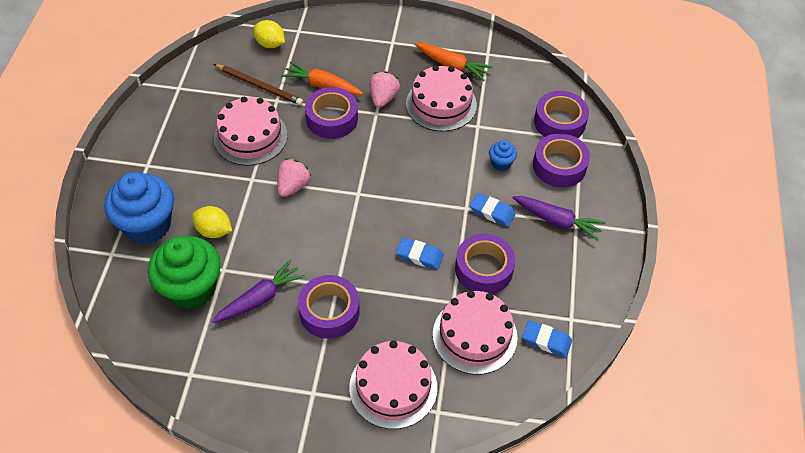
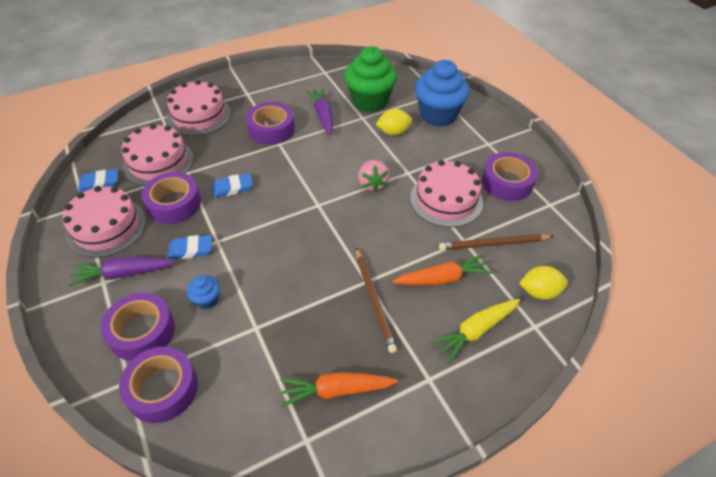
camera: 145 degrees right, 5 degrees down
(260, 298) = (323, 115): purple carrot -> purple carrot turned 150 degrees clockwise
(332, 119) = (400, 252): purple tape -> purple tape (507, 182)
(337, 48) = (475, 331): none -> yellow carrot
(383, 98) = (374, 300): pink strawberry -> brown pencil
(441, 104) = (311, 330): pink cake -> pink cake (106, 227)

